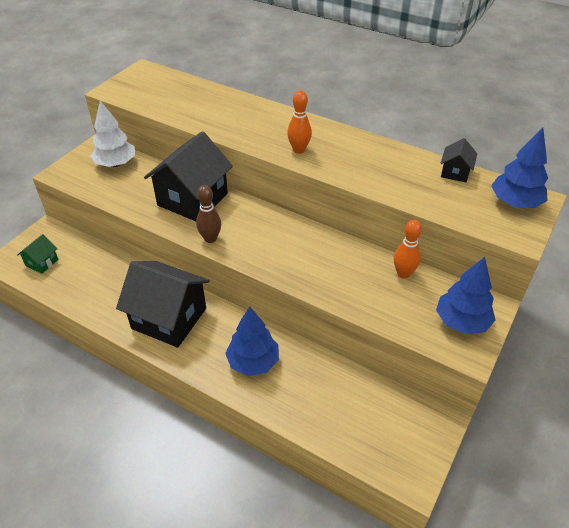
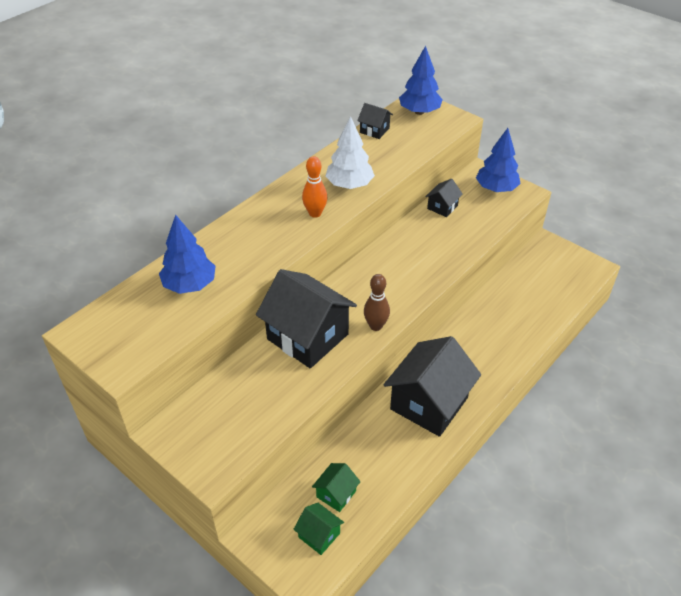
camera: 80 degrees left, 0 degrees up
(76, 267) = (336, 494): none -> green house
(116, 164) = (213, 409): white tree -> white tree (349, 185)
(253, 362) = (487, 342): blue tree -> blue tree (190, 285)
(403, 273) = (442, 207): orange bowling pin -> black house

